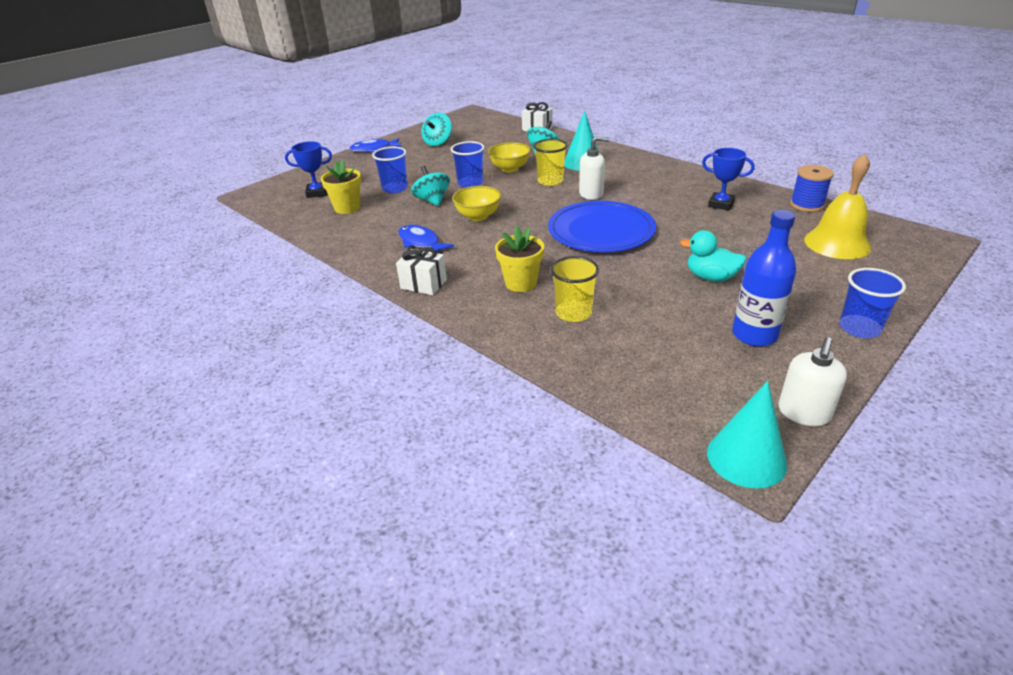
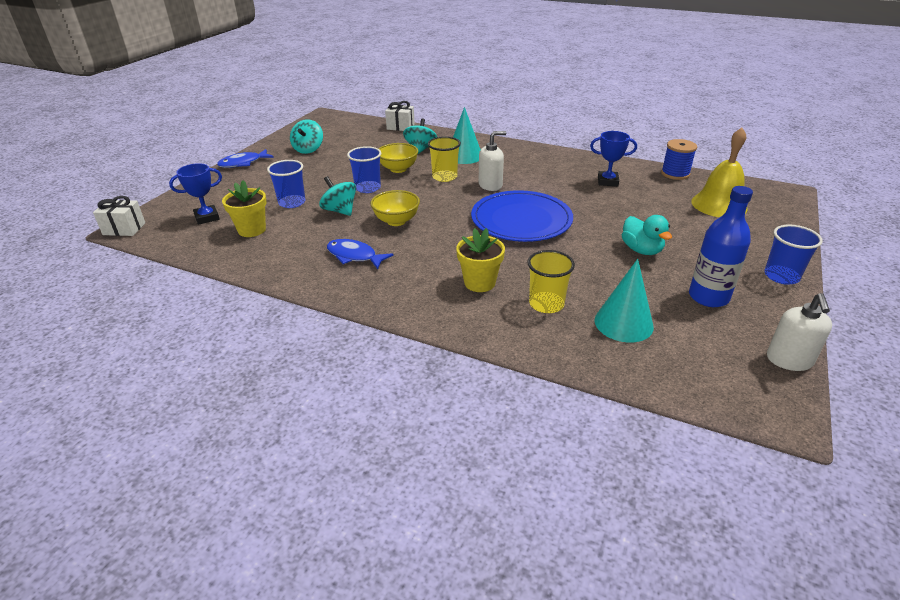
camera: 20 degrees left, 0 degrees up
(423, 284) = (384, 299): white gift -> white gift (124, 229)
(711, 277) = (641, 250): turquoise duck -> turquoise duck turned 120 degrees counterclockwise
(746, 458) = (773, 411): turquoise cone -> turquoise cone (623, 323)

